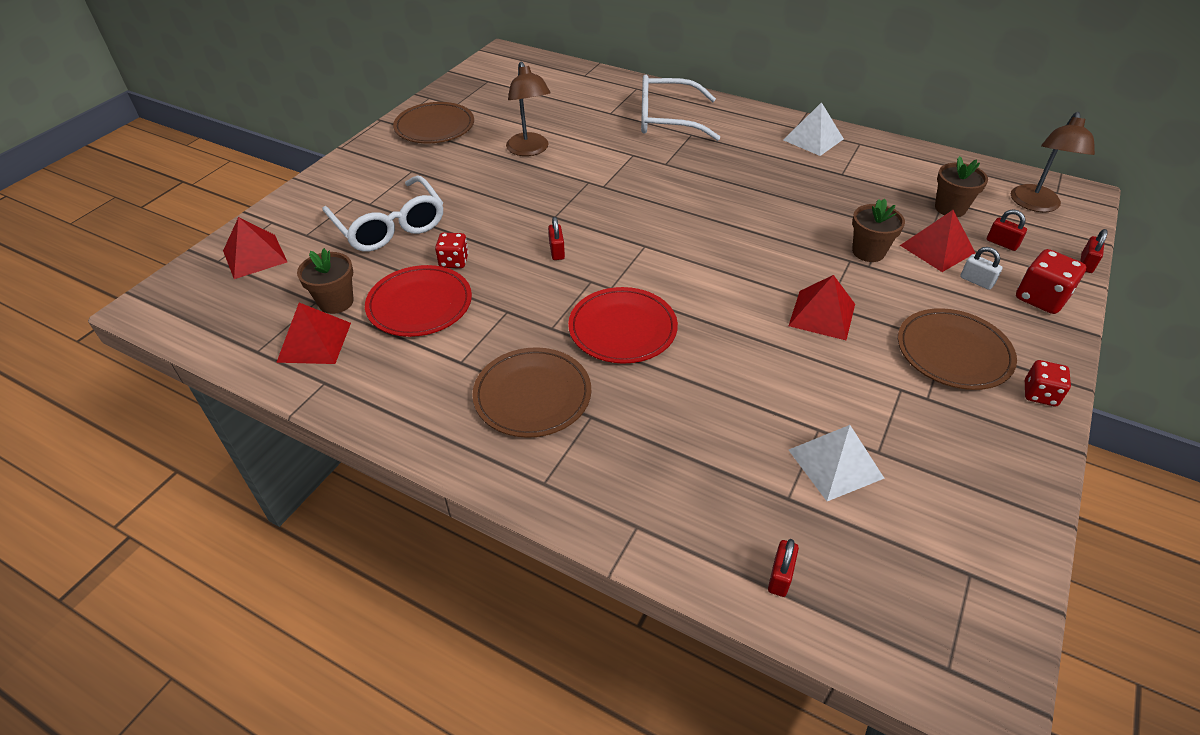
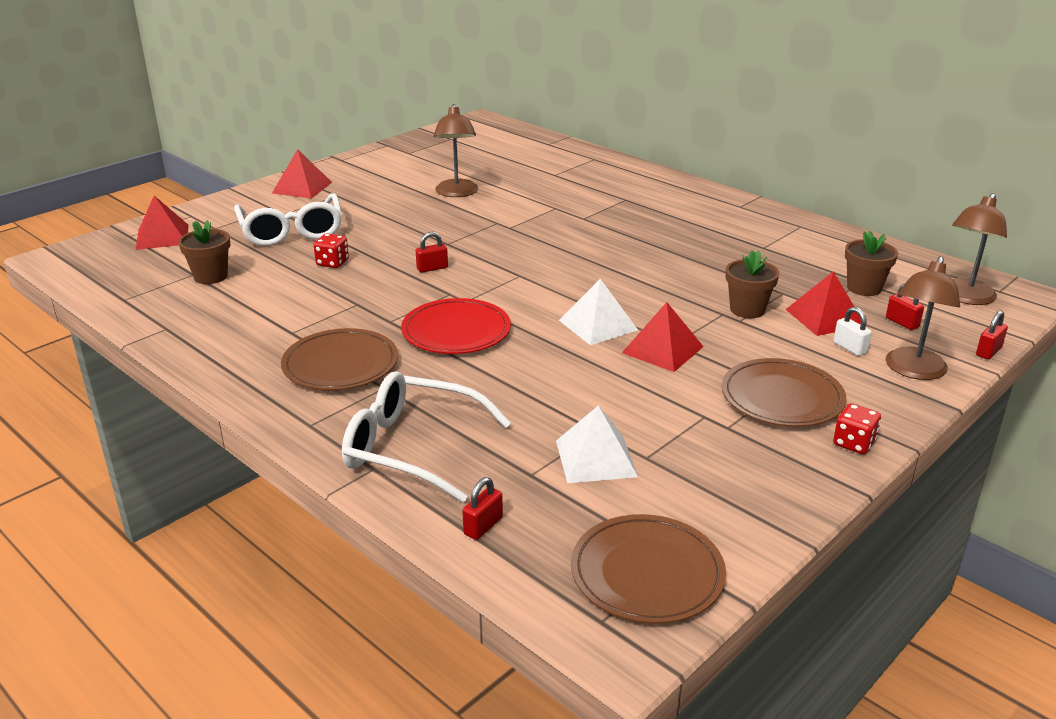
camera: 15 degrees right, 15 degrees down
(314, 342) = (175, 300): red pyramid -> red pyramid (302, 187)
(420, 304) = (282, 288): red plate -> none
(434, 127) = (378, 166): brown plate -> brown plate (647, 573)
(557, 251) = (432, 268): red padlock -> red padlock turned 60 degrees clockwise
(667, 119) = (608, 185): white glasses -> white glasses (412, 448)
(813, 139) = (752, 217): white pyramid -> white pyramid (598, 325)
(1040, 298) = (913, 371): red dice -> brown lamp

